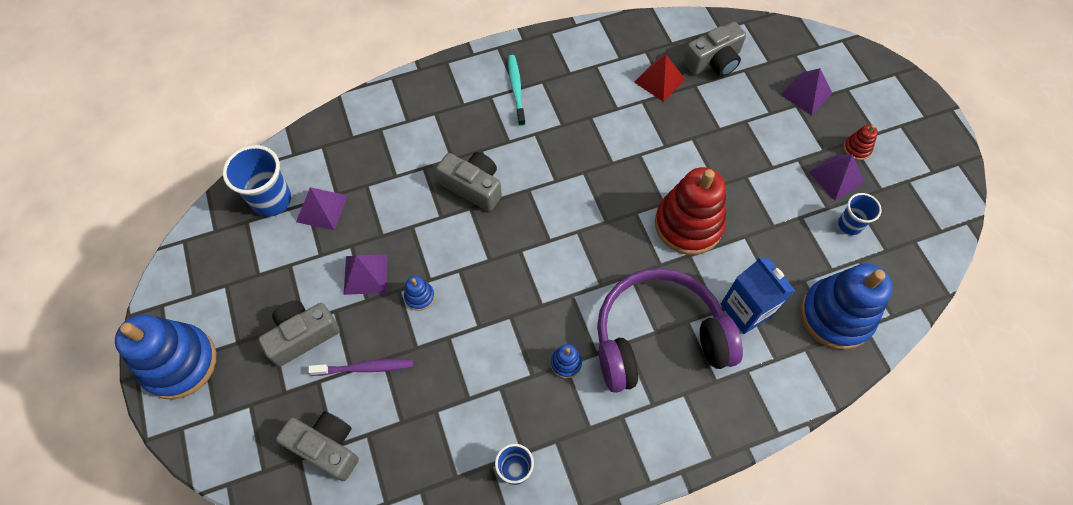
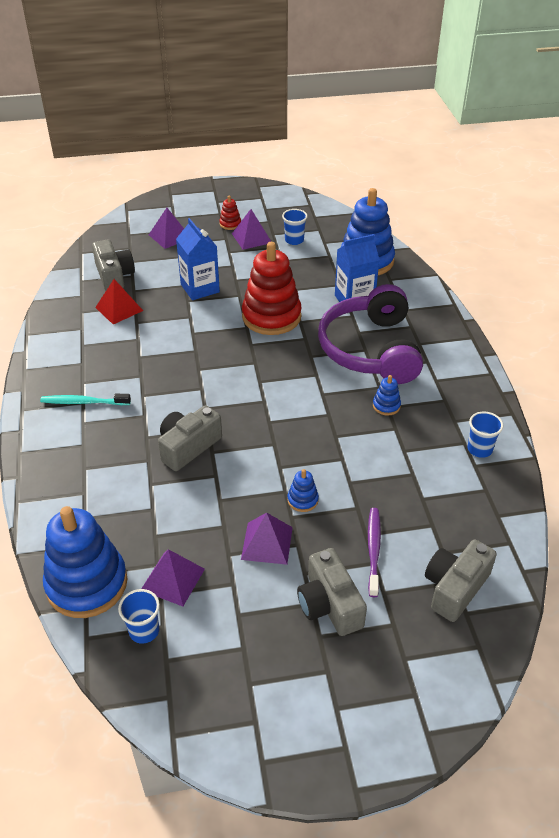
camera: 80 degrees left, 20 degrees down
(179, 363) = (345, 736): blue stacking toy -> blue stacking toy (87, 584)
(271, 200) = (144, 631): blue cup -> blue cup, size x0.60
(717, 144) = (200, 288): none -> blue carton

